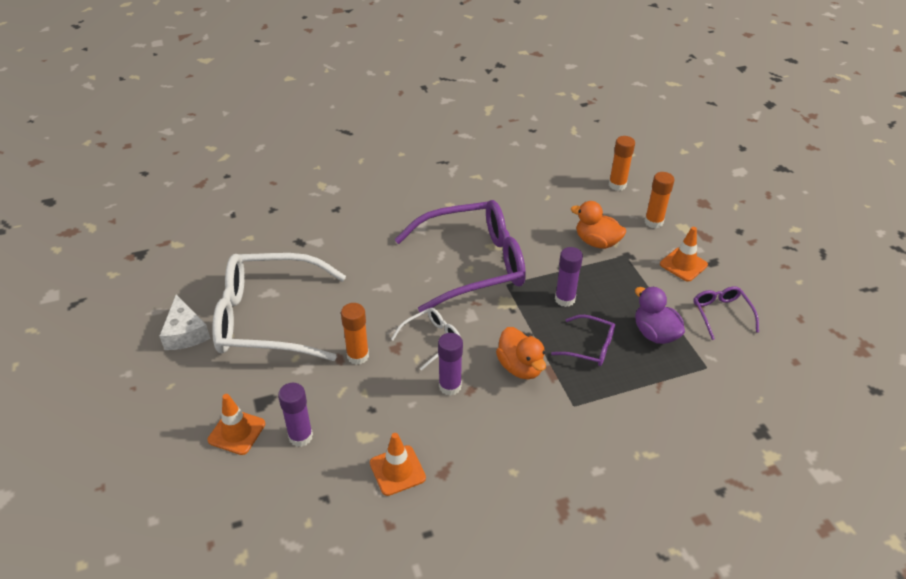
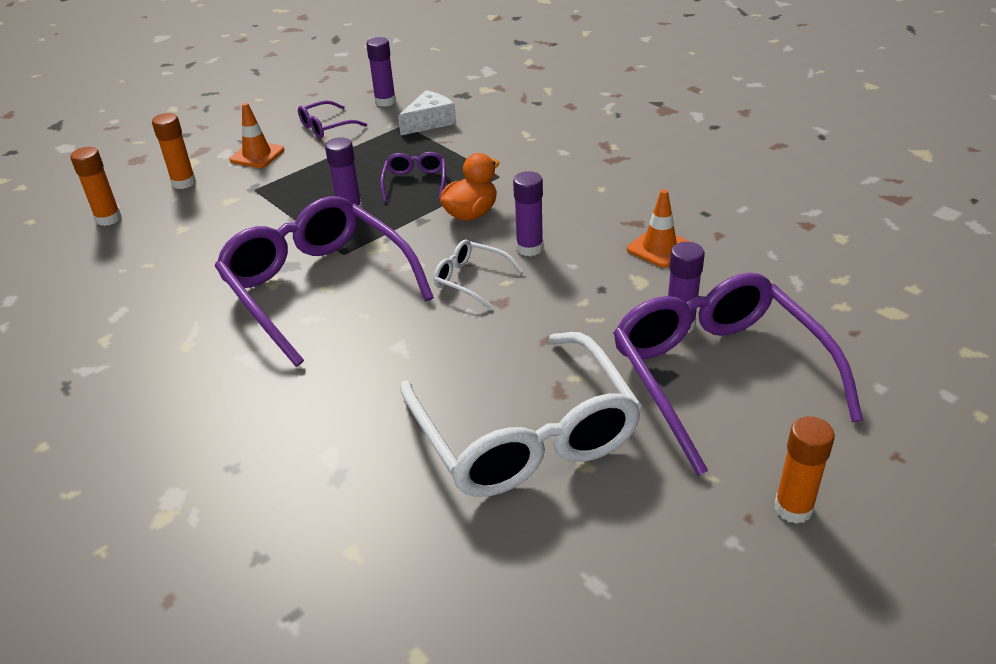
camera: 110 degrees left, 5 degrees down
(185, 333) = (613, 516): white cheese -> white cheese (429, 122)
(237, 432) = (719, 376): orange traffic cone -> purple glasses
(358, 356) = (534, 326): orange glue stick -> orange glue stick (793, 508)
(596, 242) = (236, 211): orange duck -> none
(655, 333) = (374, 153): purple duck -> none
(764, 366) = (385, 101): none -> purple glue stick

